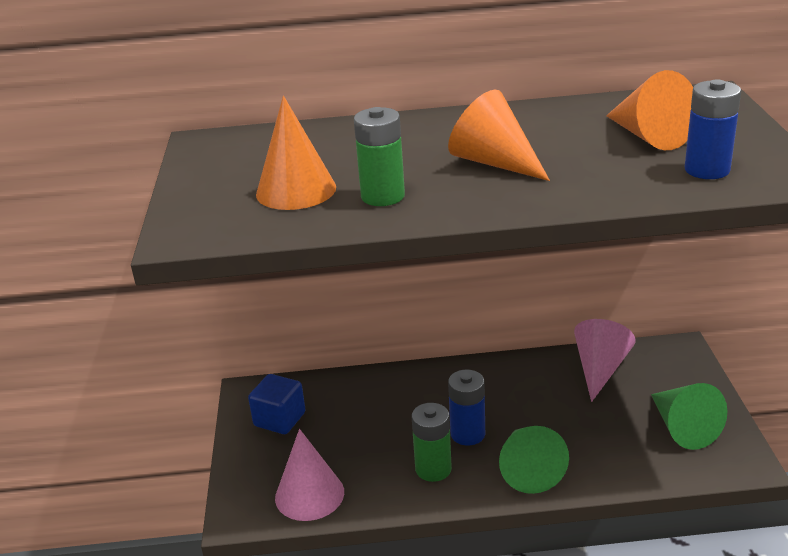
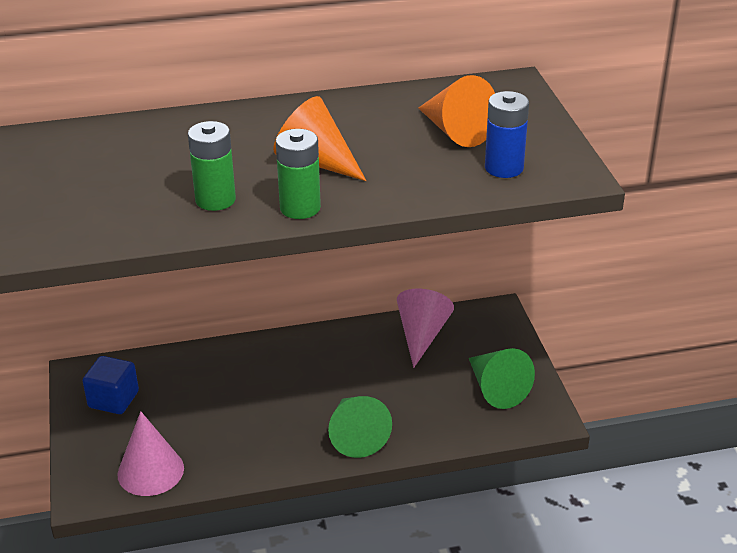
camera: 10 degrees left, 5 degrees up
(296, 190) = (133, 194): orange cone -> none
(433, 469) = (267, 440): green battery -> green battery (300, 208)
(467, 434) = (298, 405): blue battery -> none

